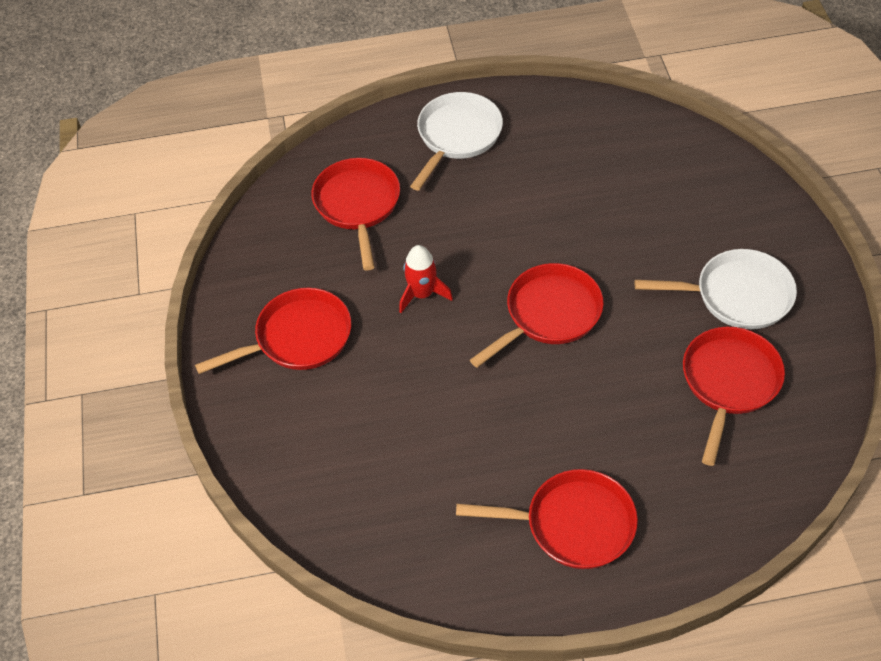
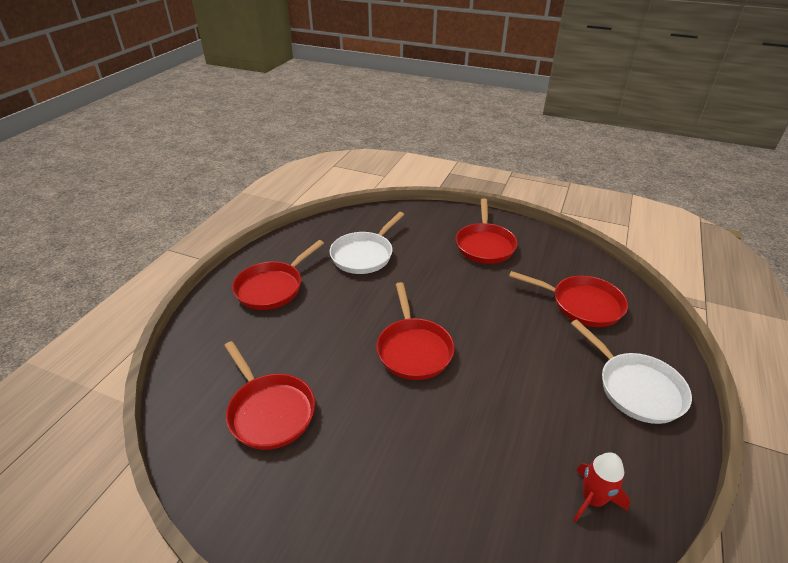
camera: 120 degrees right, 15 degrees down
(422, 294) = (479, 301): red rocket -> red rocket (593, 499)
(736, 295) = (330, 473): white pan -> white pan (364, 255)

